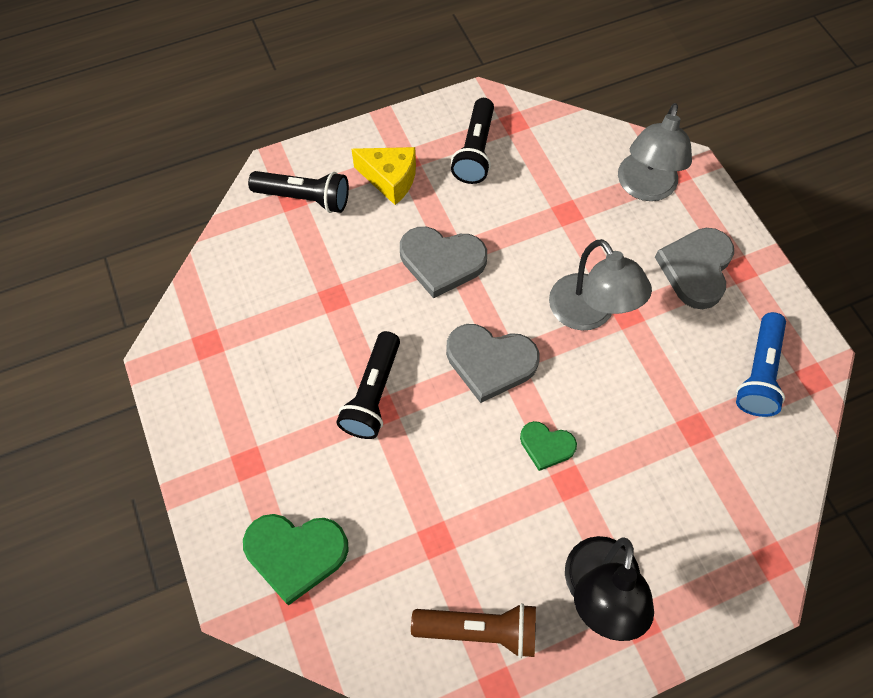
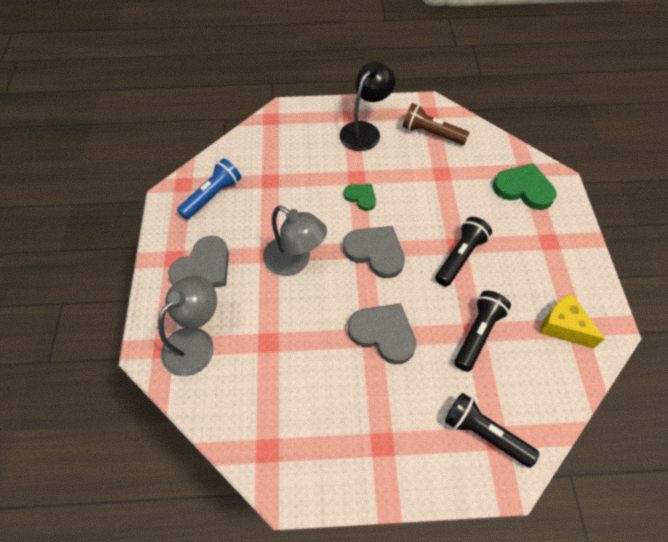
camera: 160 degrees left, 5 degrees down
(390, 180) = (402, 426): yellow cheese -> yellow cheese (563, 327)
(475, 151) = (316, 430): black flashlight -> black flashlight (478, 334)
(589, 314) = (294, 262): grey lamp -> grey lamp turned 135 degrees clockwise

